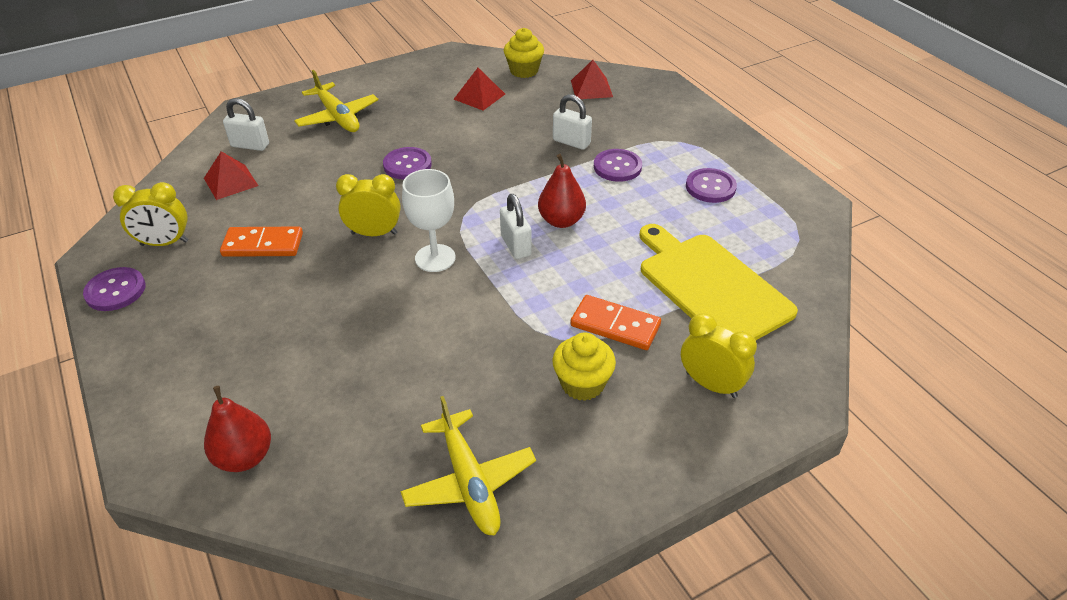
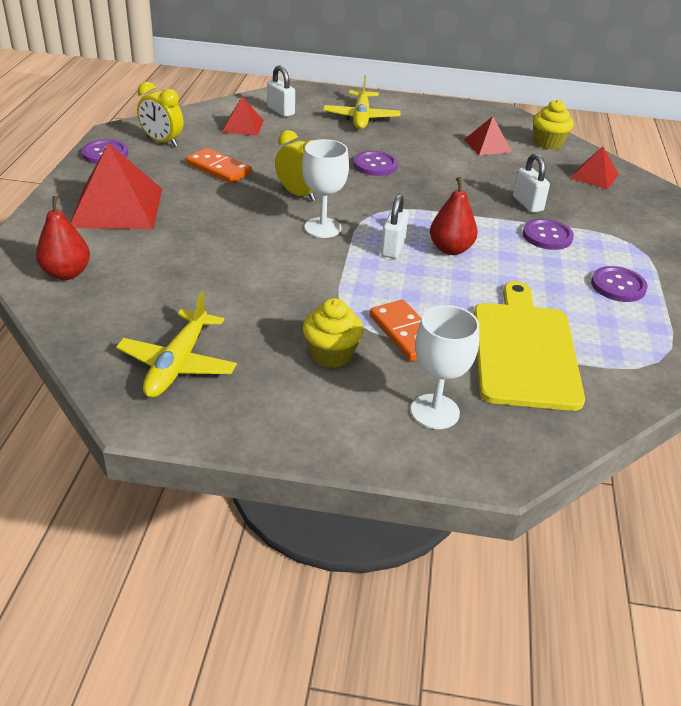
camera: 35 degrees right, 5 degrees down
(207, 348) = (117, 207): none -> red pyramid
(711, 385) = (435, 411): yellow clock -> white goblet

